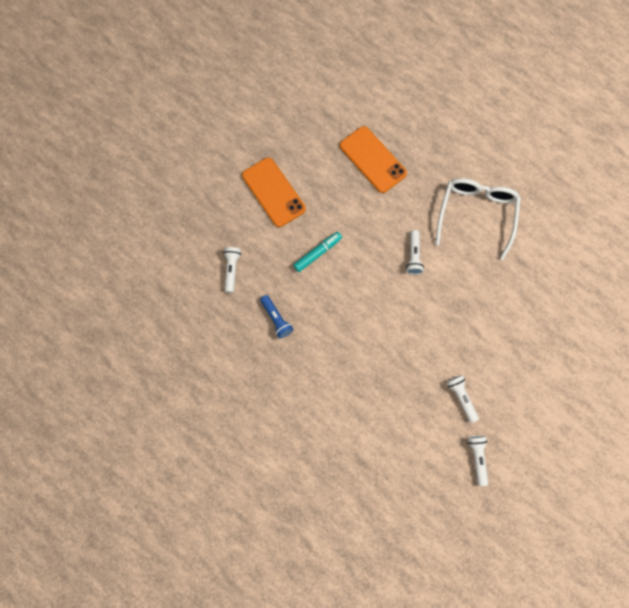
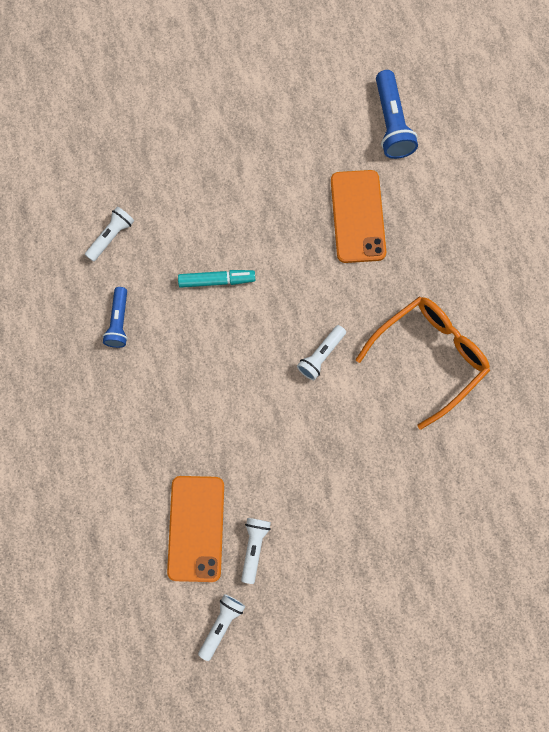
camera: 35 degrees right, 0 degrees up
(273, 192) = (219, 181): orange phone -> orange phone (196, 528)
(351, 92) = (391, 123): none -> blue flashlight
(476, 213) = (431, 356): white glasses -> orange glasses

